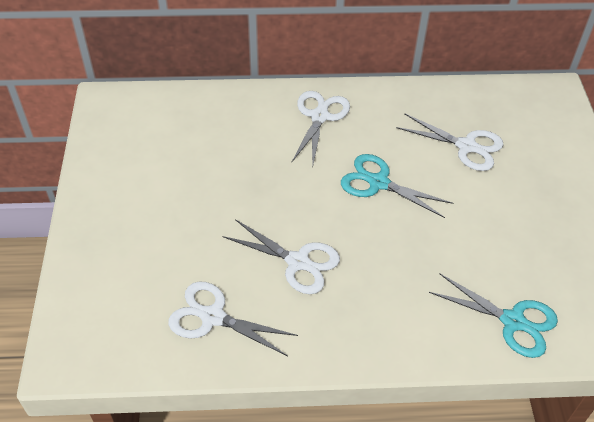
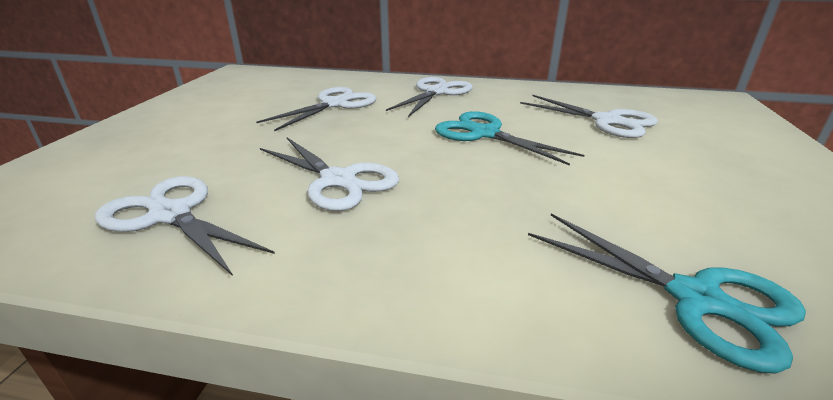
camera: 15 degrees right, 20 degrees down
(240, 154) = (335, 104): none -> white scissors

